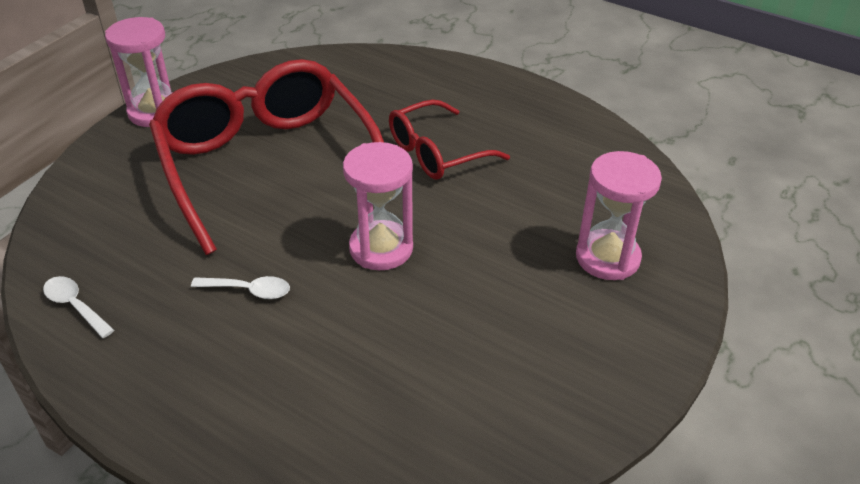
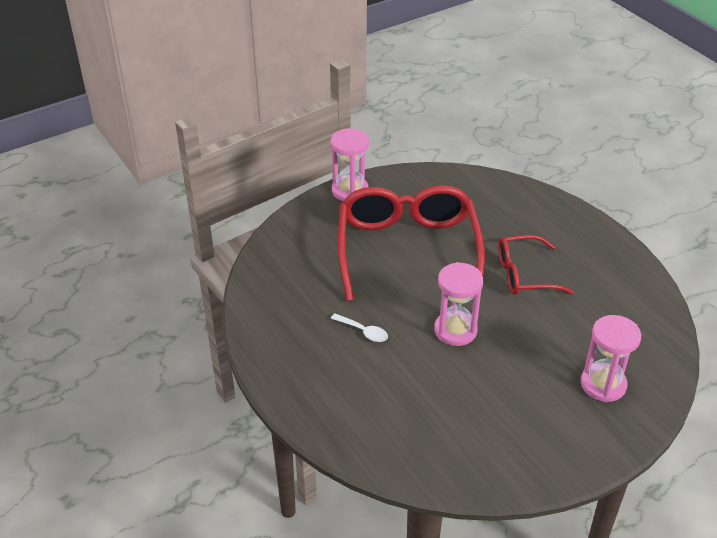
camera: 25 degrees right, 0 degrees up
(75, 306) = (263, 309): white spoon -> none

